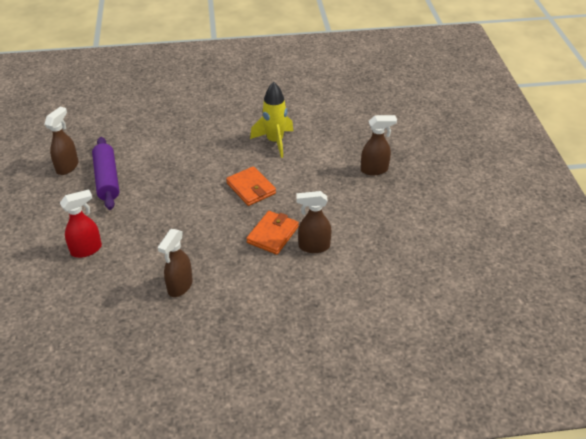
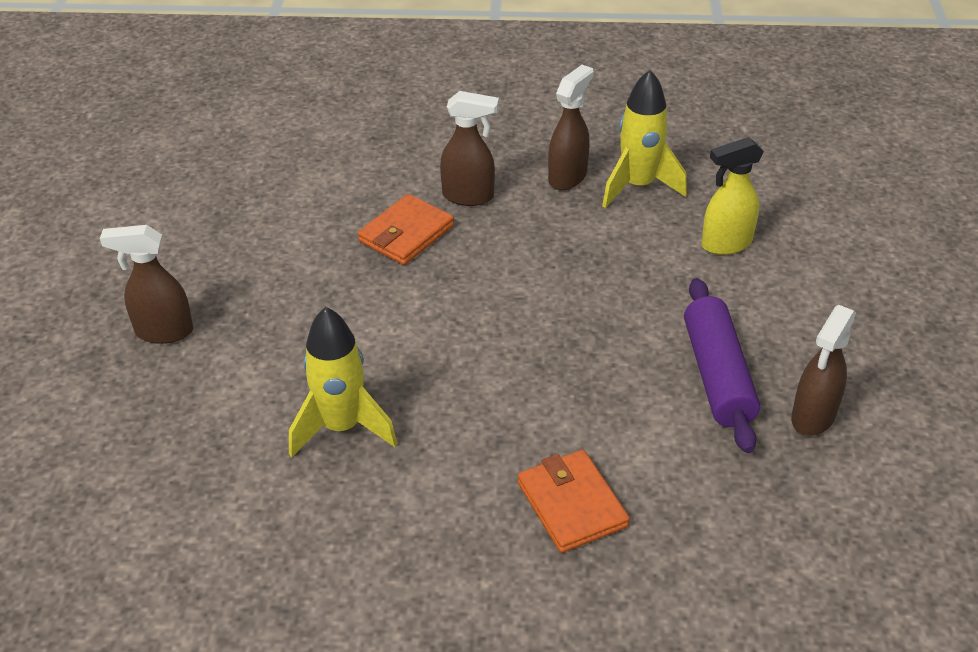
camera: 170 degrees left, 0 degrees up
(87, 249) = (725, 244): red spray bottle -> yellow spray bottle
(134, 285) = (638, 186): none -> yellow rocket
(251, 188) = (423, 321): orange wallet -> orange wallet (571, 504)
(313, 246) = (345, 209): brown spray bottle -> brown spray bottle (469, 196)

